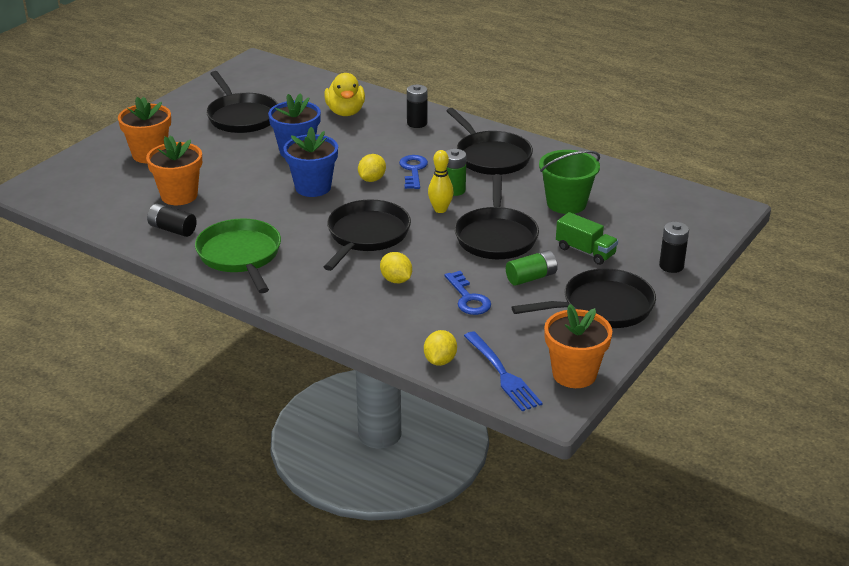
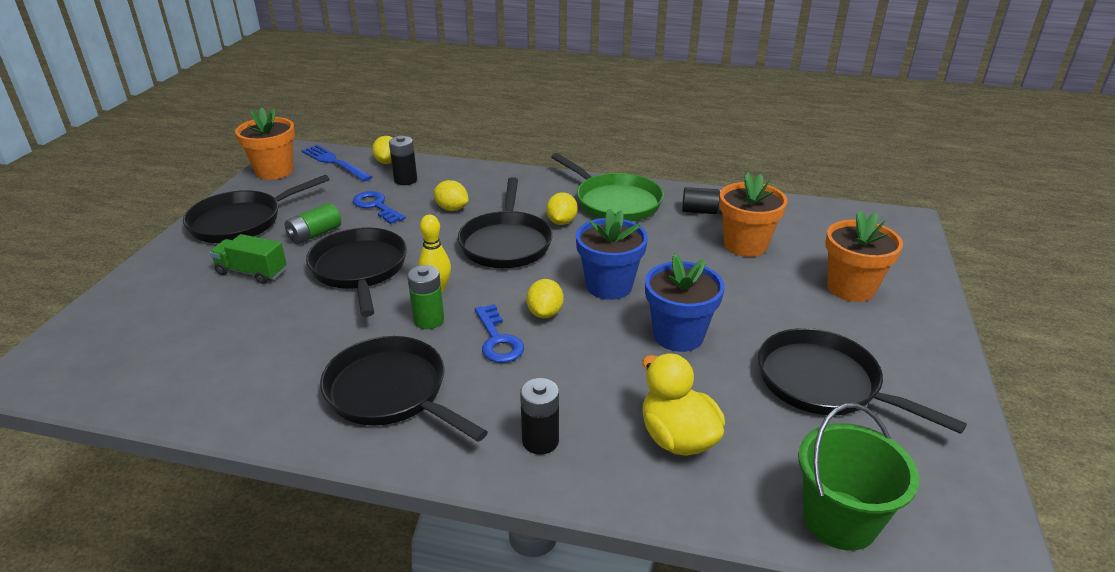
camera: 160 degrees right, 0 degrees up
(305, 245) = (561, 222): none -> yellow lemon
(566, 203) = (270, 332): green bucket -> green bucket (839, 520)
(671, 266) = (150, 274): black battery -> black battery (405, 180)

